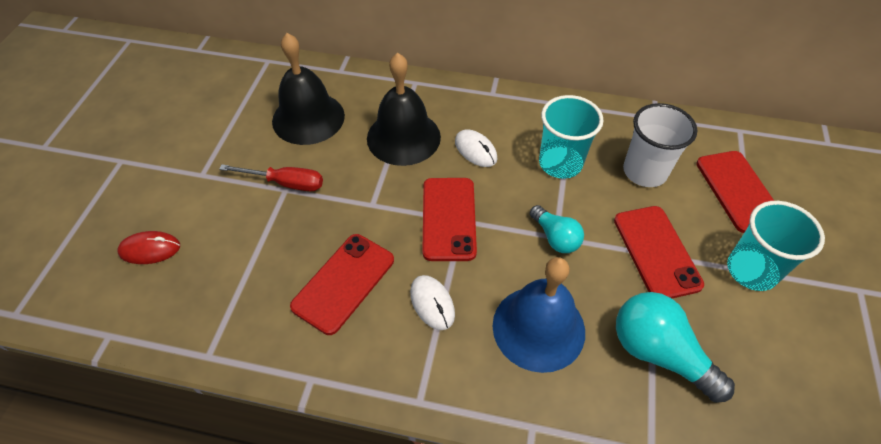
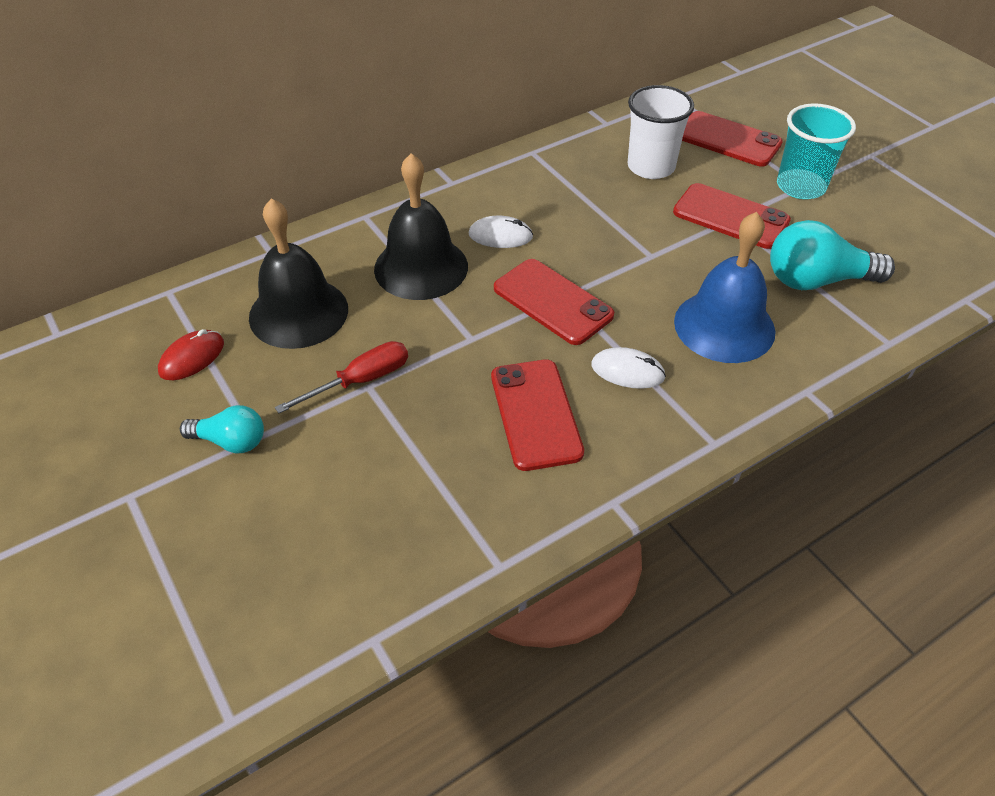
camera: 45 degrees left, 5 degrees down
(150, 249) = (300, 540): red mouse -> red mouse (192, 357)
(555, 237) = (651, 256): turquoise light bulb -> turquoise light bulb (231, 441)
(560, 163) = (582, 201): turquoise cup -> none

